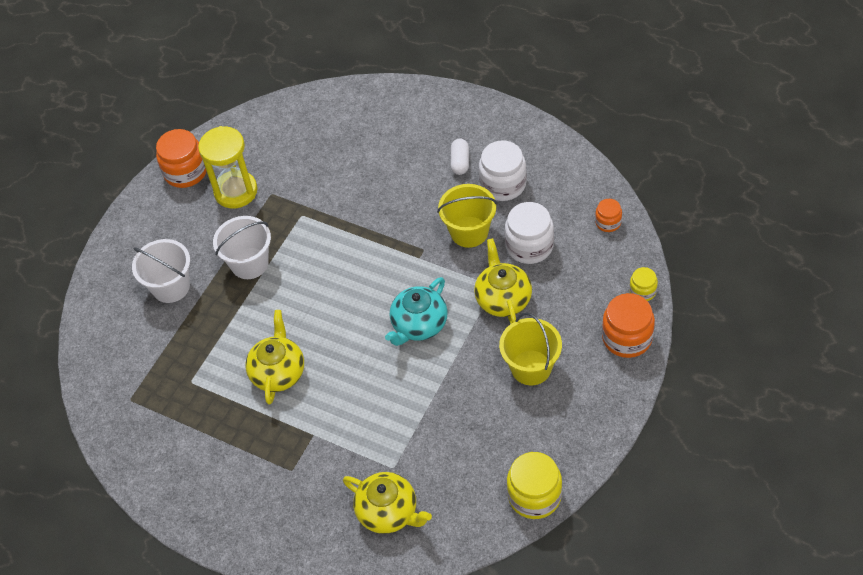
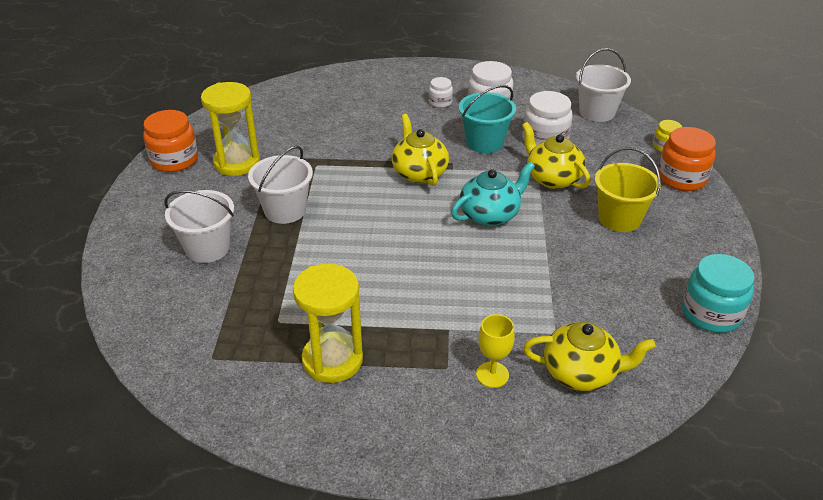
camera: 30 degrees left, 15 degrees down
(213, 432) = (332, 360): none -> yellow hourglass
(278, 372) = (373, 287): yellow teapot -> yellow teapot (419, 173)
(321, 489) = (492, 375): none -> yellow goblet
(419, 325) = (490, 215): turquoise teapot -> turquoise teapot turned 135 degrees counterclockwise
(460, 162) = (440, 102): white capsule -> white jar
(469, 232) = (484, 142): yellow bucket -> turquoise bucket
(534, 496) = (711, 313): yellow jar -> turquoise jar
(608, 222) = (597, 112): orange jar -> white bucket

